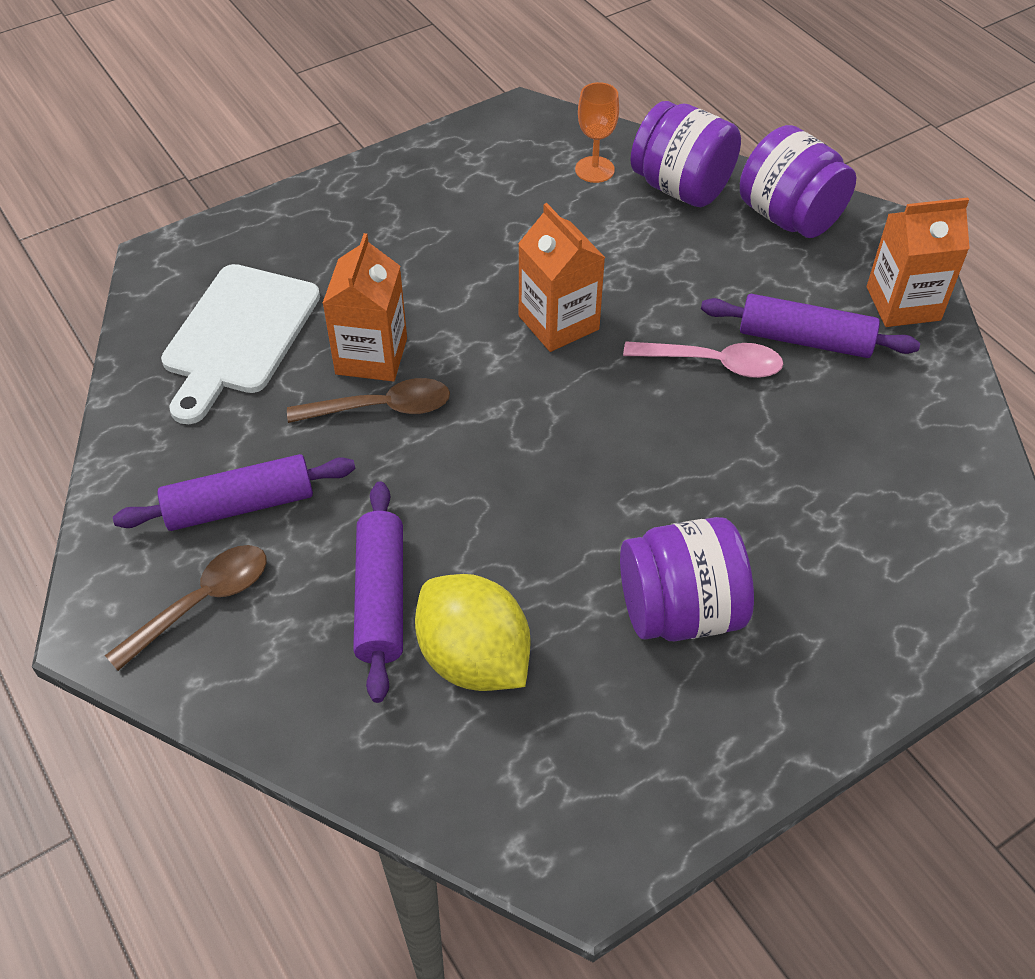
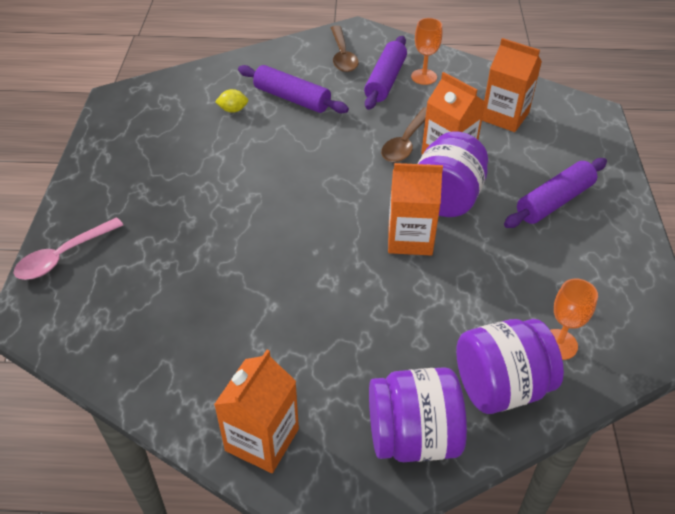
camera: 125 degrees right, 5 degrees down
(195, 464) = (424, 77): none -> orange goblet
(238, 335) = (504, 116): white cutting board -> orange carton
(474, 658) = (233, 110): yellow lemon -> yellow lemon, size x0.43
(680, 610) = (180, 179): purple jar -> purple jar (446, 198)
(713, 363) = (311, 289): pink spoon -> pink spoon (63, 256)
(804, 339) = (286, 351): purple rolling pin -> purple rolling pin (554, 201)

